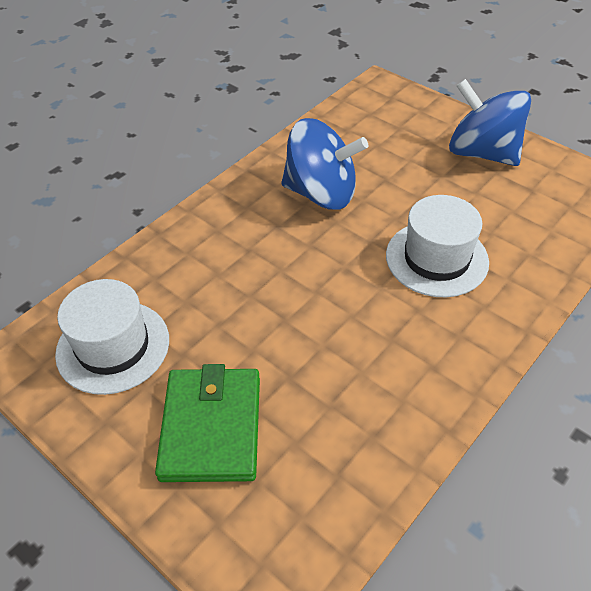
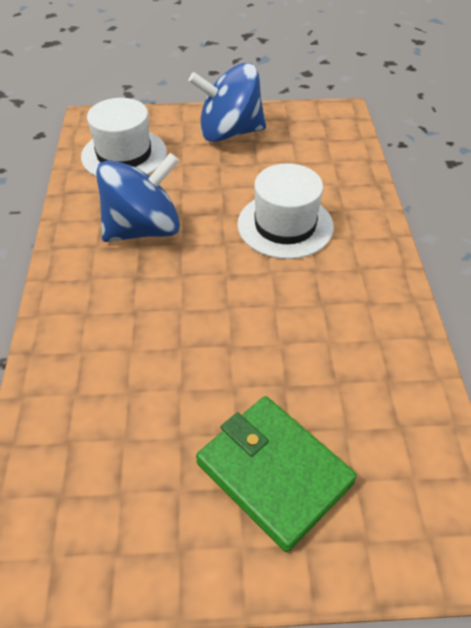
camera: 45 degrees left, 0 degrees up
(113, 346) = (107, 481): white hat -> white hat (124, 154)

